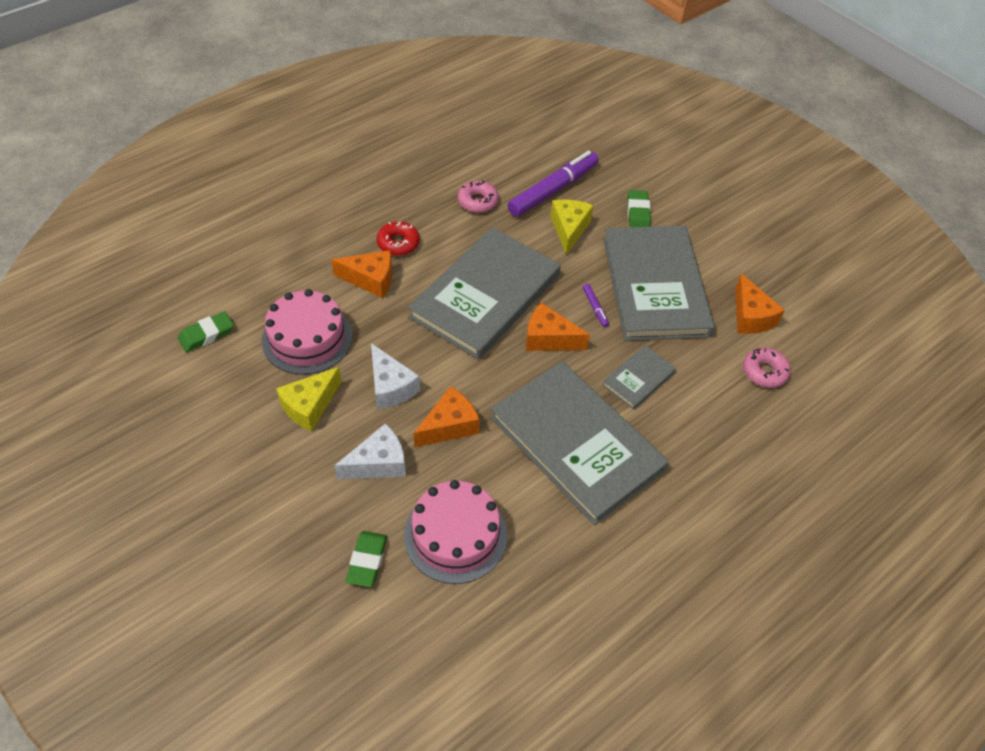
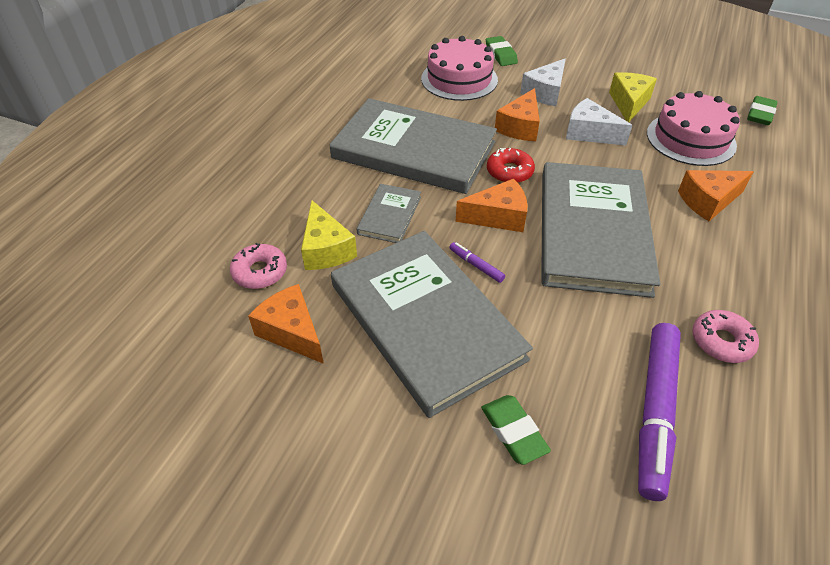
camera: 155 degrees right, 5 degrees down
(398, 243) = (733, 247): red donut -> red donut (509, 172)
(569, 229) = (580, 354): yellow cheese -> yellow cheese (326, 249)

